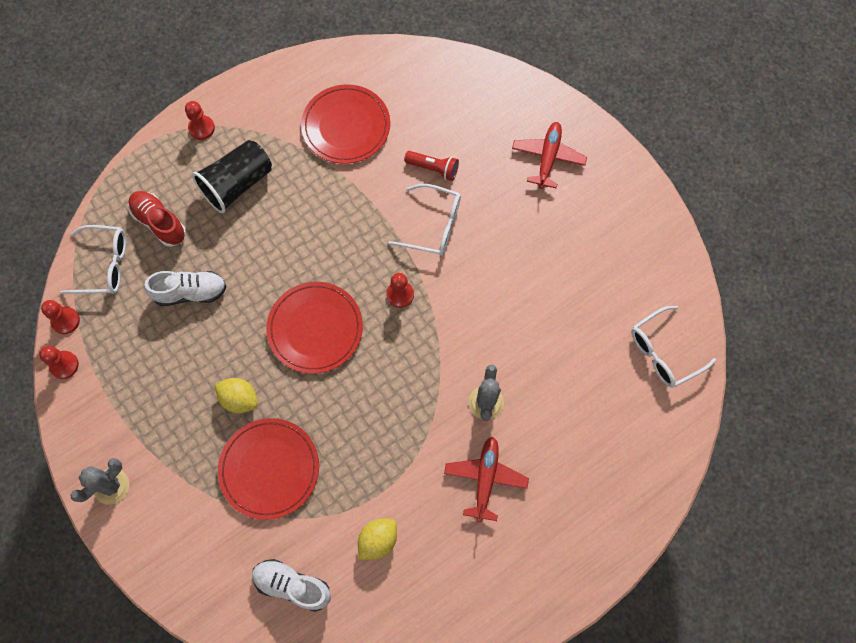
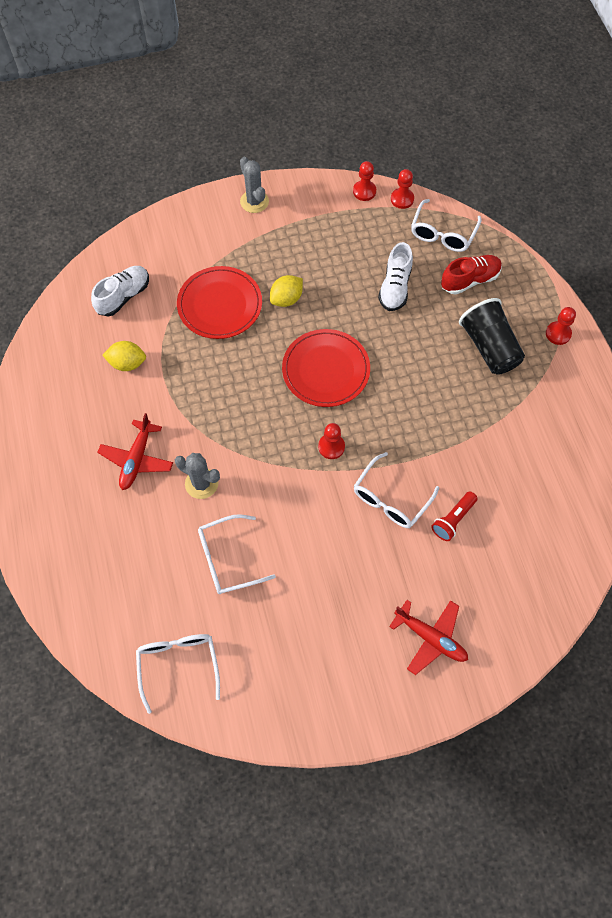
camera: 110 degrees right, 5 degrees down
(346, 126) = (525, 455): red plate -> none
(378, 540) = (127, 363): yellow lemon -> yellow lemon turned 60 degrees counterclockwise
(485, 478) = (137, 459): red plane -> red plane turned 75 degrees clockwise
(551, 348) = (227, 559): none -> white glasses

